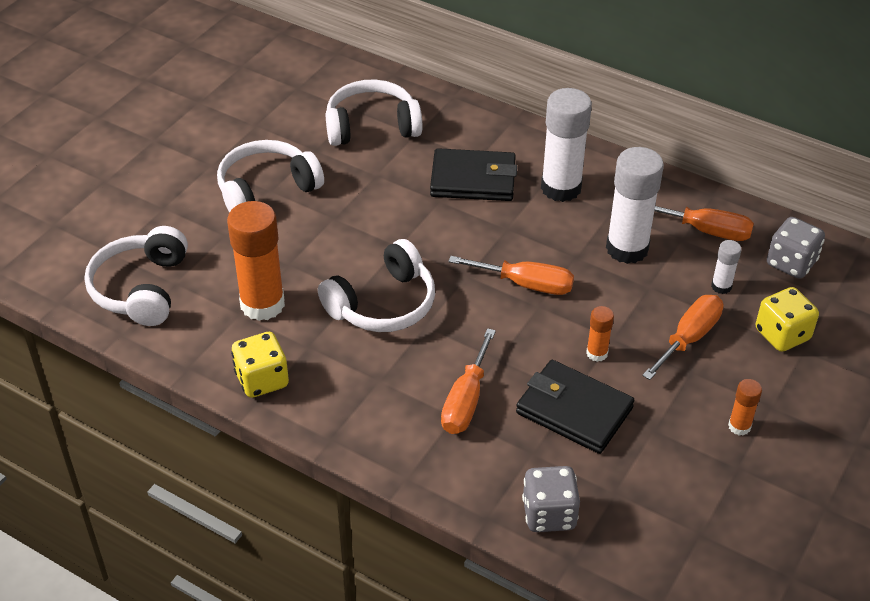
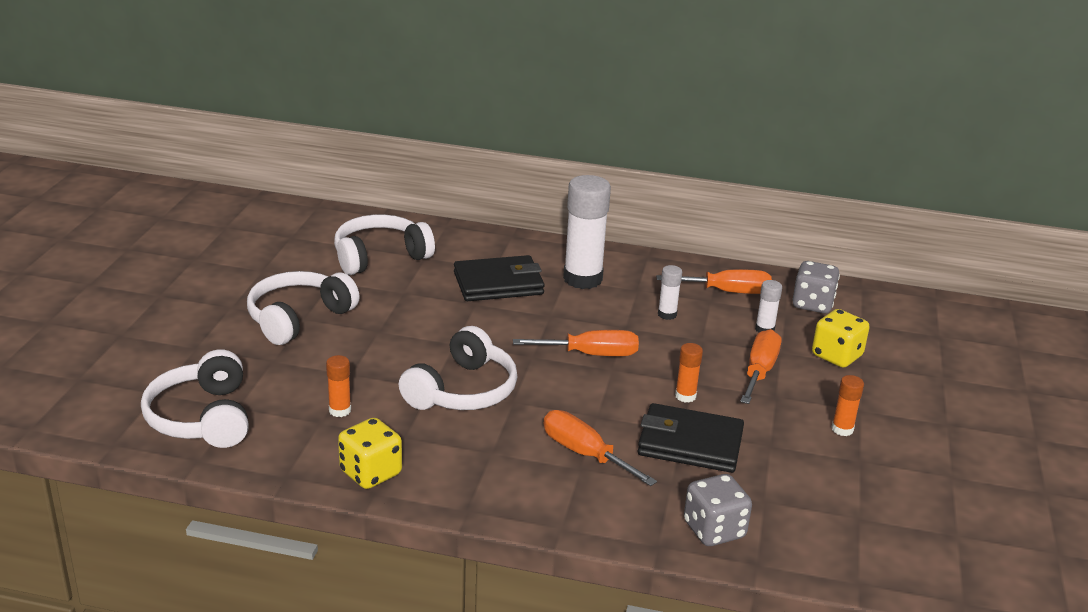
camera: 20 degrees left, 15 degrees down
(262, 304) = (340, 410): orange glue stick -> orange glue stick, size x0.47
(466, 400) = (584, 454): orange screwdriver -> orange screwdriver turned 135 degrees clockwise
(627, 248) = (667, 314): white glue stick -> white glue stick, size x0.47

